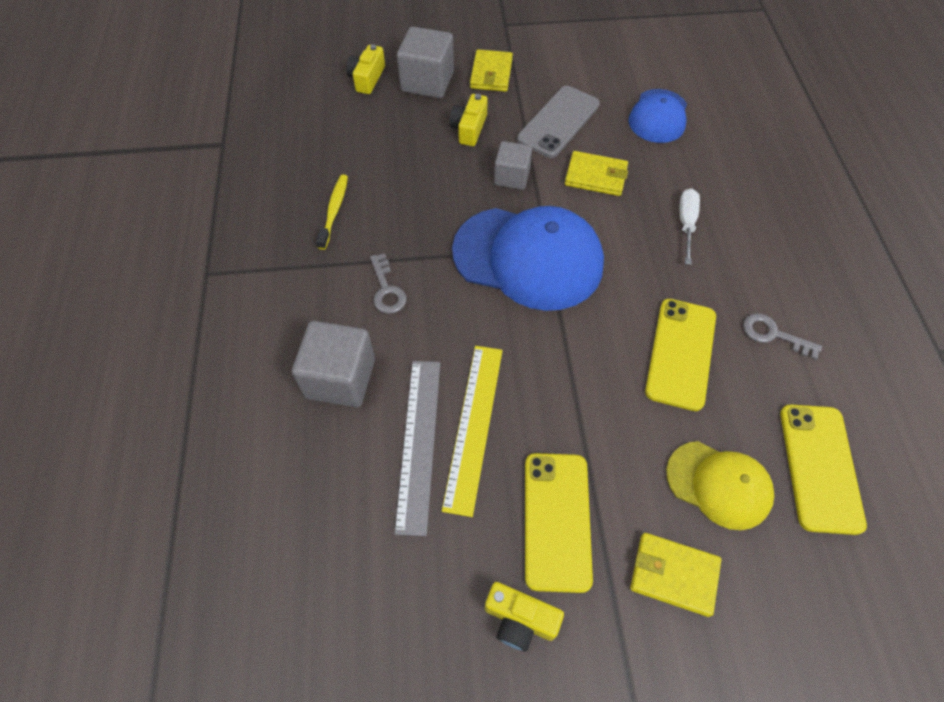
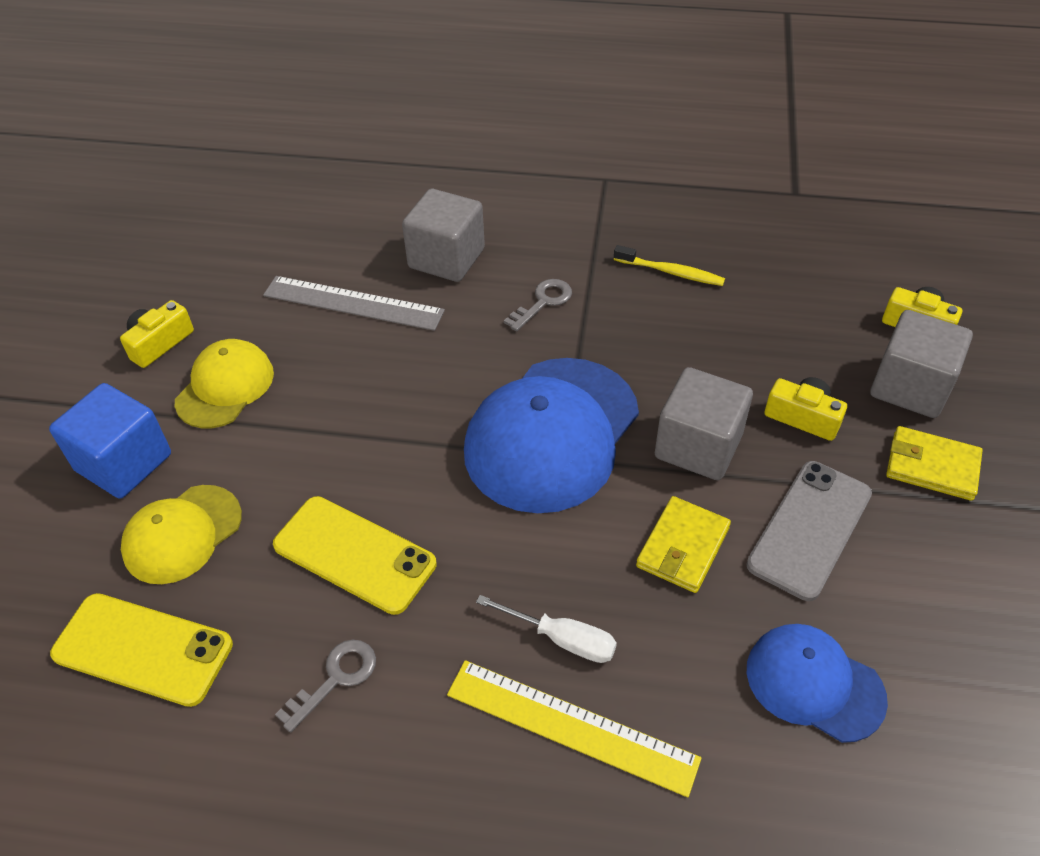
camera: 105 degrees right, 10 degrees down
(387, 290) = (543, 302): grey key -> grey key turned 135 degrees clockwise
(473, 426) = (351, 344): yellow ruler -> yellow ruler (571, 725)
(512, 177) = (698, 446): grey cube -> grey cube, size x1.56
(557, 520) = (225, 387): yellow phone -> yellow cap
(558, 122) = (810, 529): grey phone -> grey phone turned 75 degrees clockwise
(673, 574) = (124, 462): yellow wallet -> blue cube

